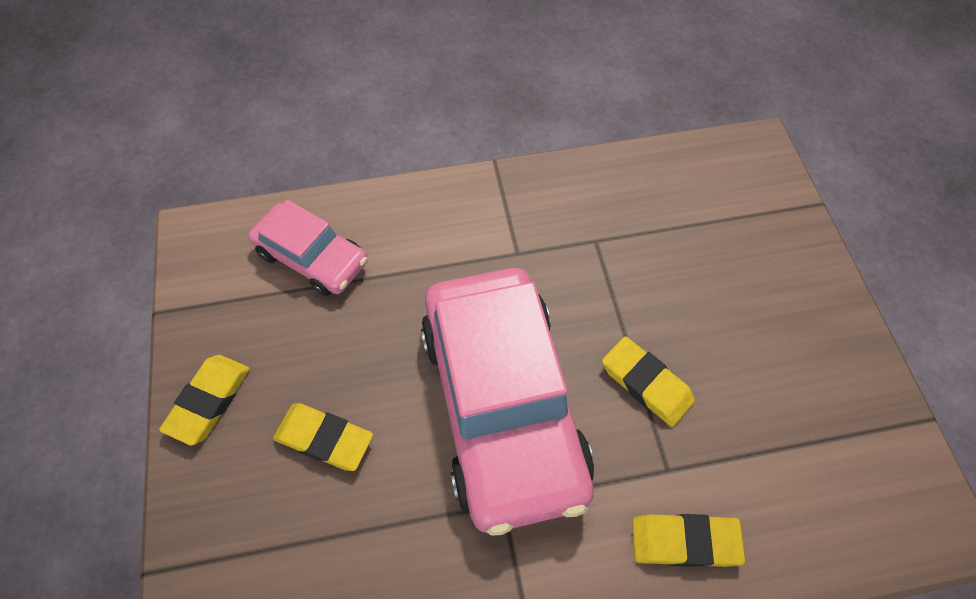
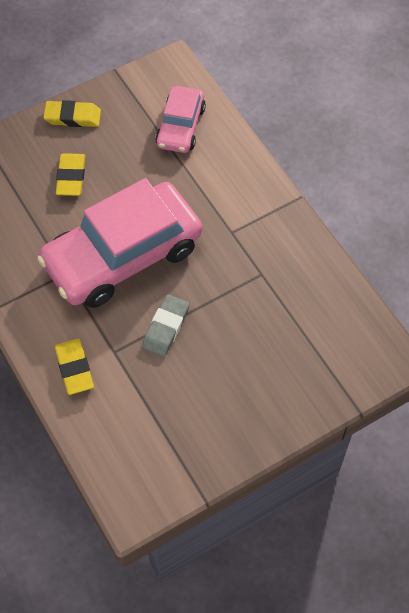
camera: 70 degrees right, 0 degrees up
(646, 383) = (166, 327): yellow eraser -> grey eraser

